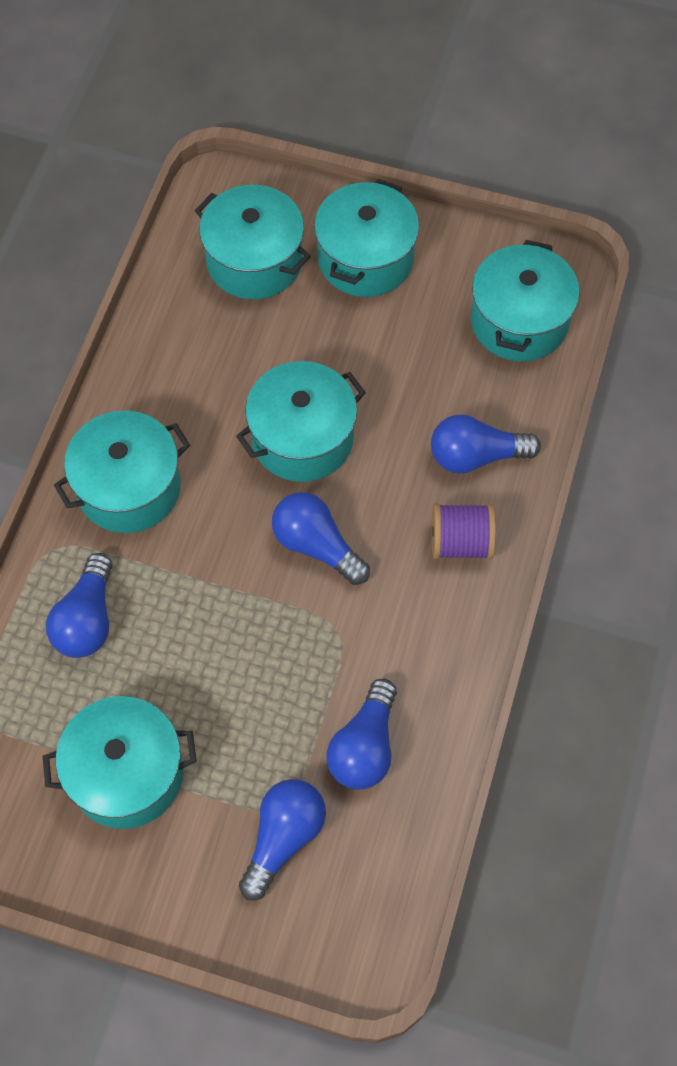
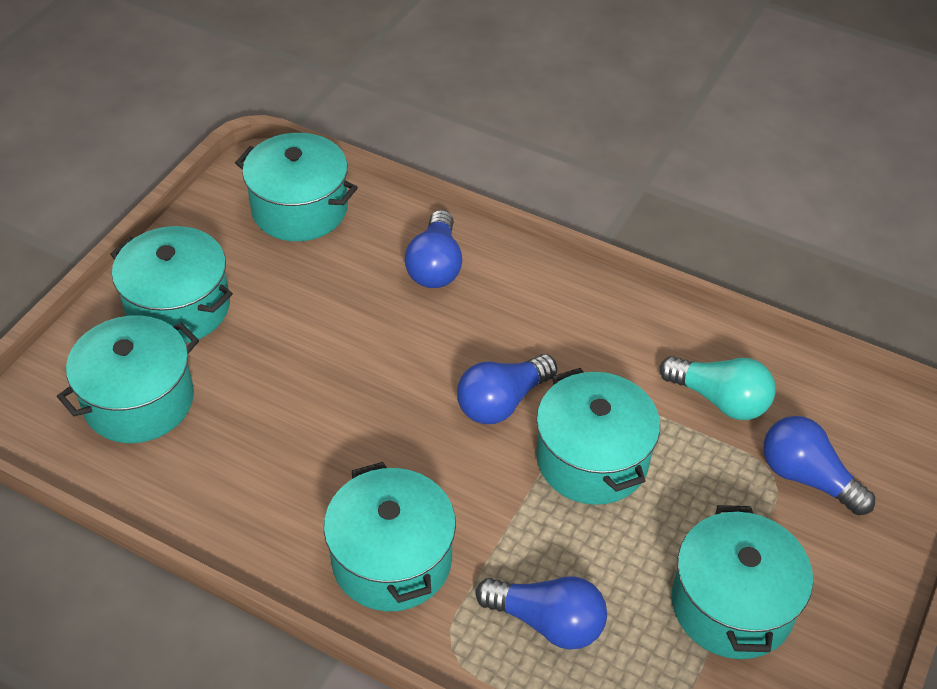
camera: 80 degrees left, 15 degrees down
(302, 438) = (376, 393): turquoise pot -> turquoise pot (592, 459)
(364, 746) = (719, 399): blue light bulb -> turquoise light bulb
(461, 542) = (523, 293): purple spool -> none

